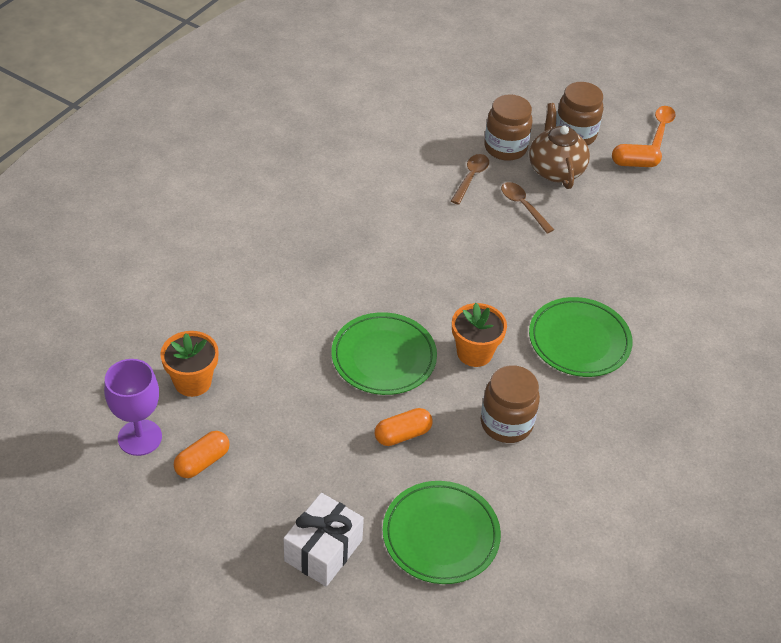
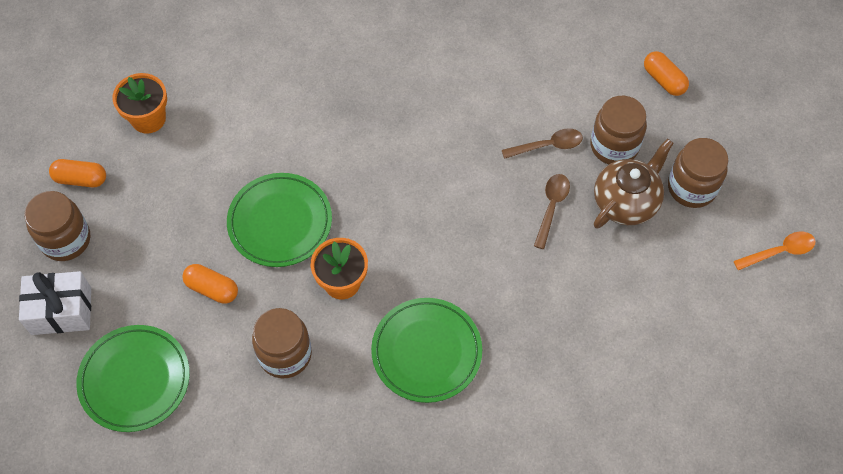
camera: 55 degrees right, 15 degrees up
(140, 437) = (72, 126): purple goblet -> none
(254, 507) = (66, 240): none -> brown jar
(634, 163) = (702, 259): orange capsule -> orange capsule (664, 80)

